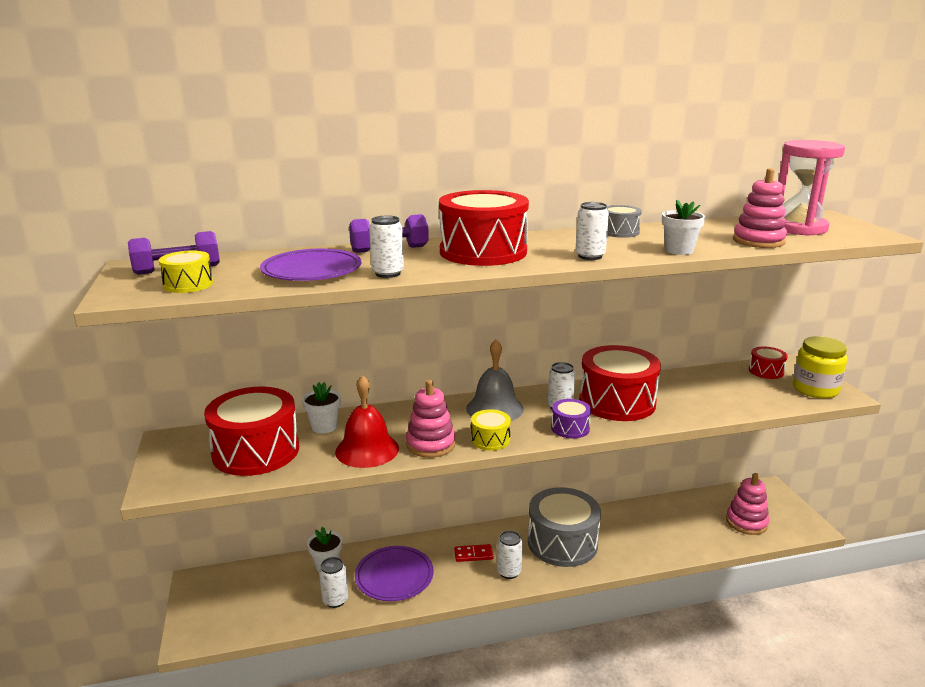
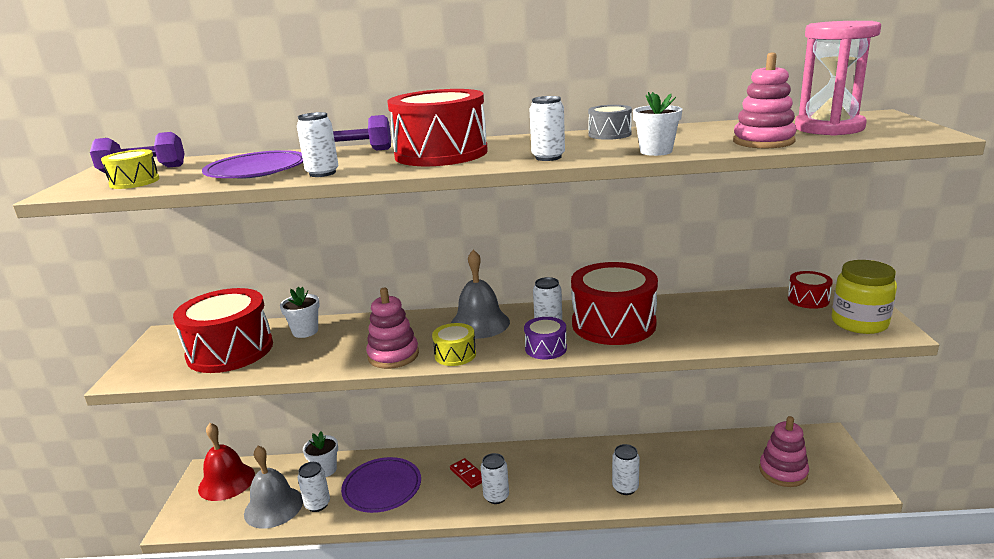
camera: 15 degrees right, 0 degrees up
(289, 608) = (273, 507): none -> grey bell
(367, 450) = (330, 356): red bell -> red bell (226, 481)
(473, 554) = (468, 474): red domino -> red domino turned 45 degrees clockwise
(562, 542) = (564, 472): grey drum -> none
(621, 550) = (625, 488): none -> white can

